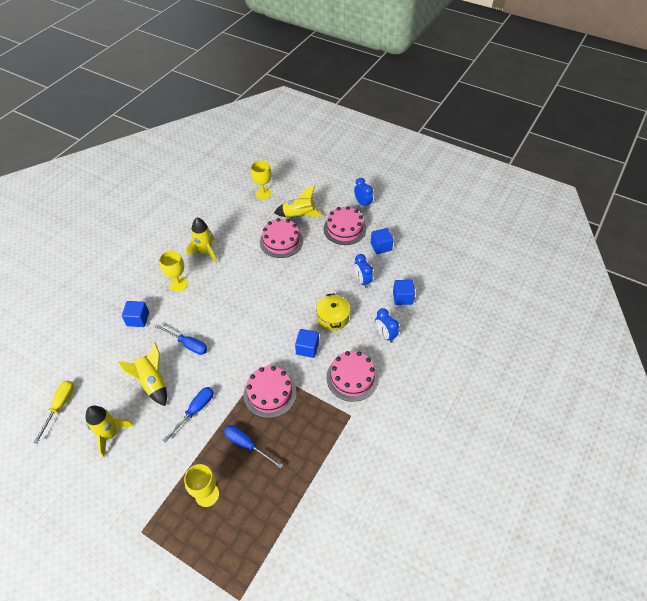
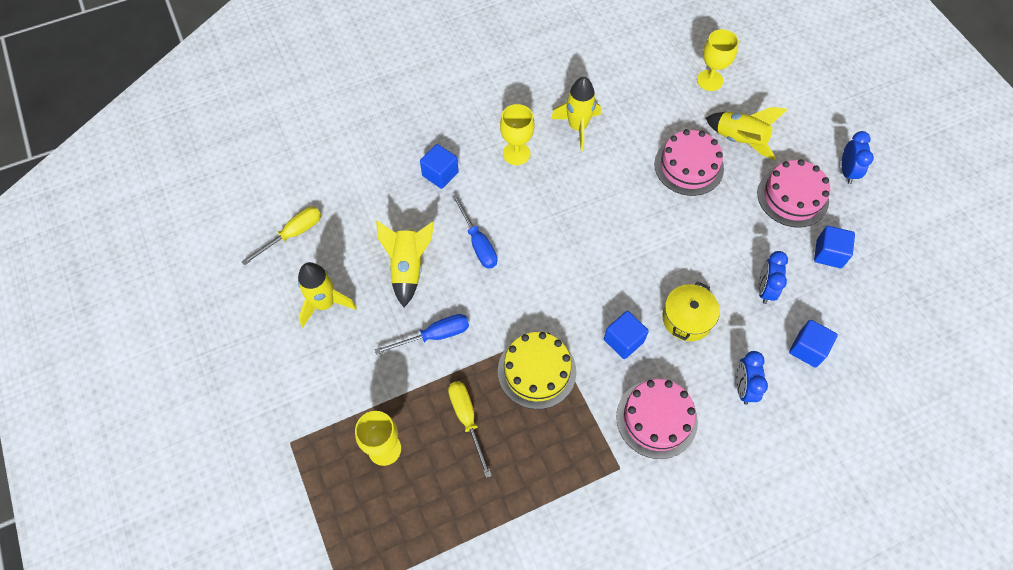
camera: 35 degrees right, 10 degrees up
(247, 445) = (467, 419): blue screwdriver -> yellow screwdriver
(270, 393) = (537, 371): pink cake -> yellow cake

